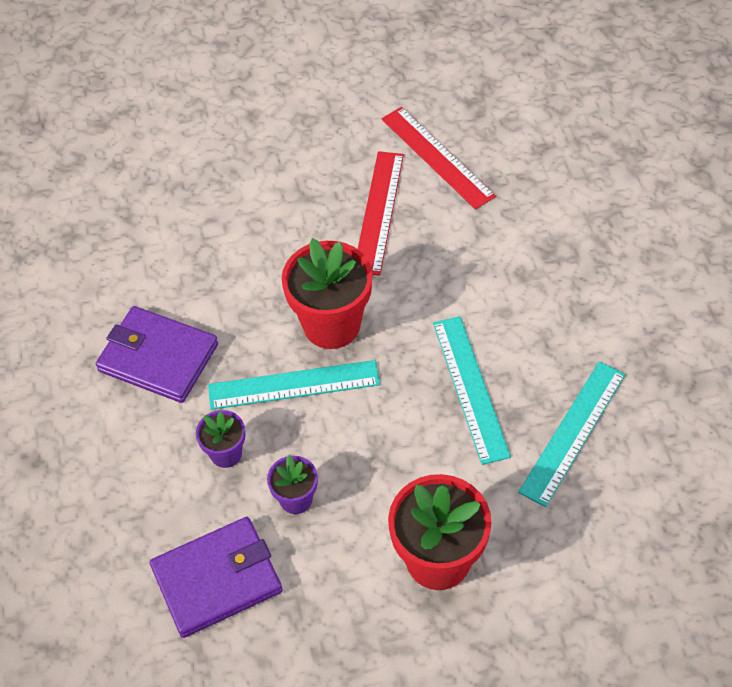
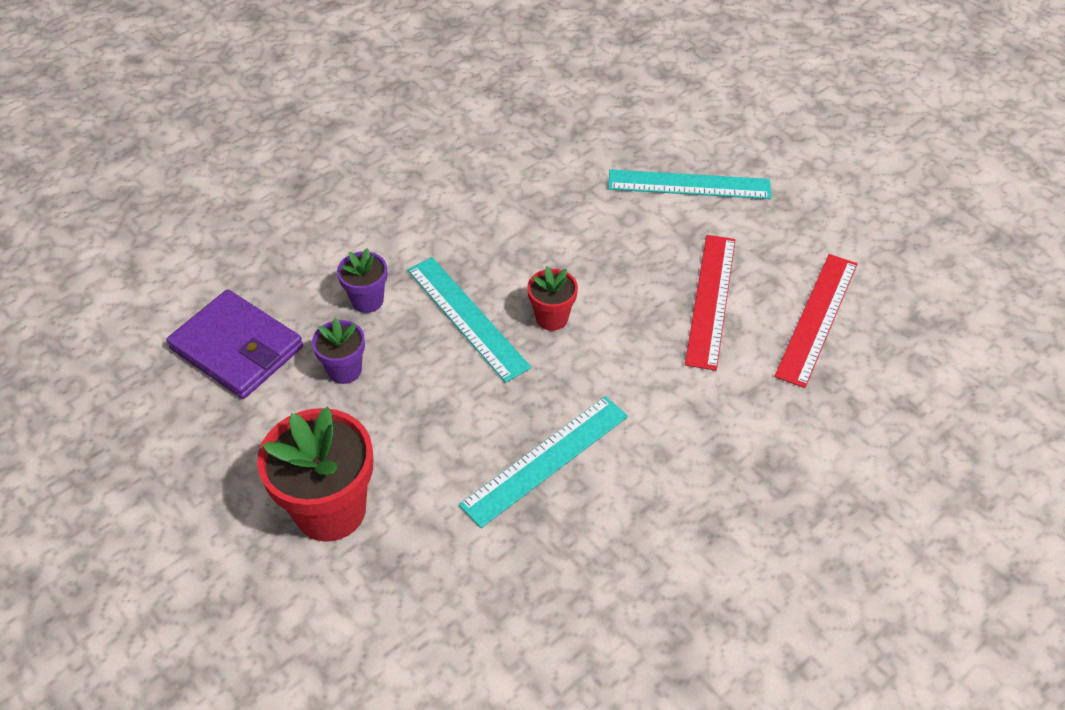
camera: 60 degrees right, 5 degrees down
(158, 357) = (441, 214): purple wallet -> none
(331, 325) = (551, 318): red flower pot -> red flower pot, size x0.52
(379, 212) = (711, 300): red ruler -> red ruler turned 60 degrees counterclockwise
(573, 432) = (544, 576): turquoise ruler -> turquoise ruler (689, 185)

